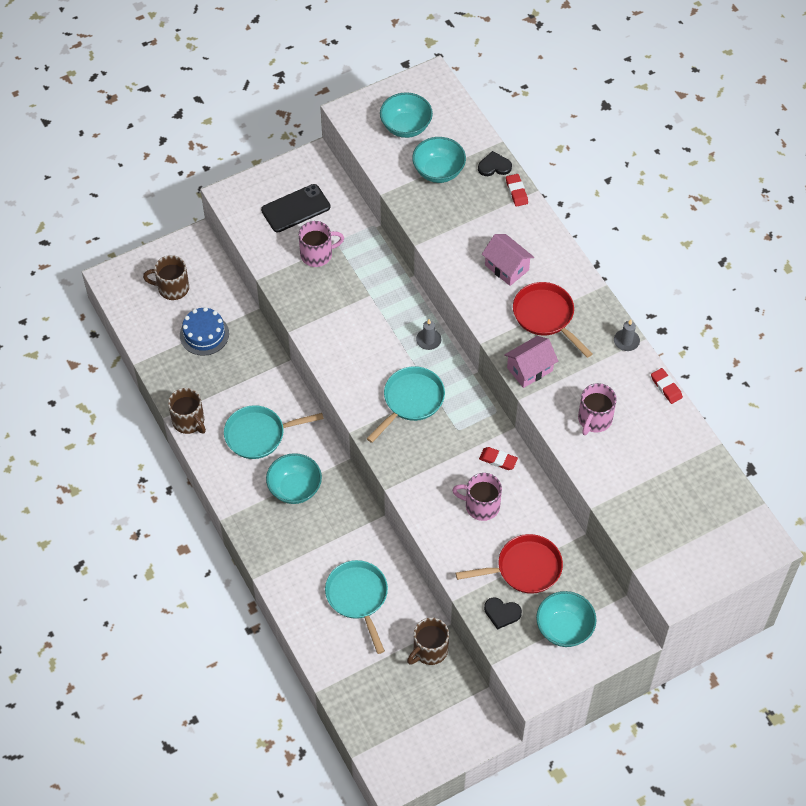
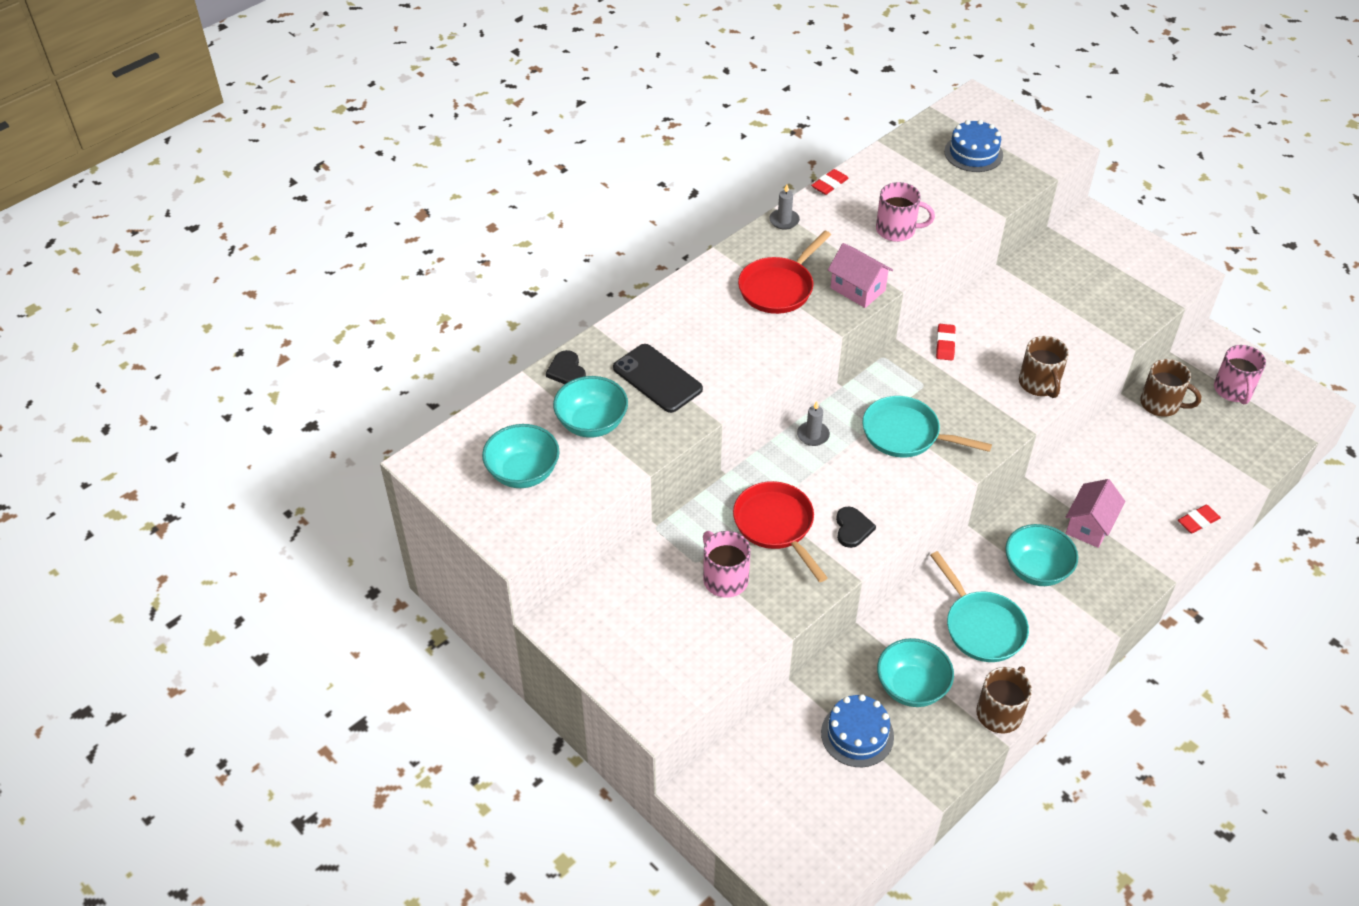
camera: 105 degrees left, 10 degrees down
(172, 288) = (795, 800): brown mug -> brown mug (1039, 384)
(295, 208) = (654, 623): black phone -> black phone (657, 379)
(358, 597) = (1138, 477): turquoise pan -> none
(481, 505) = (1009, 348): pink mug -> pink mug (1233, 390)
(502, 613) = (1124, 309): black heart -> black heart (852, 528)
(506, 267) = (722, 332): pink house -> pink house (1089, 525)
(516, 192) = (602, 343): red eraser -> red eraser (1198, 521)
(524, 568) = (1063, 301): red pan -> red pan (776, 525)
(564, 628) = (1110, 262): turquoise bowl -> turquoise bowl (911, 687)
(685, 514) = (973, 153): none -> blue cake

